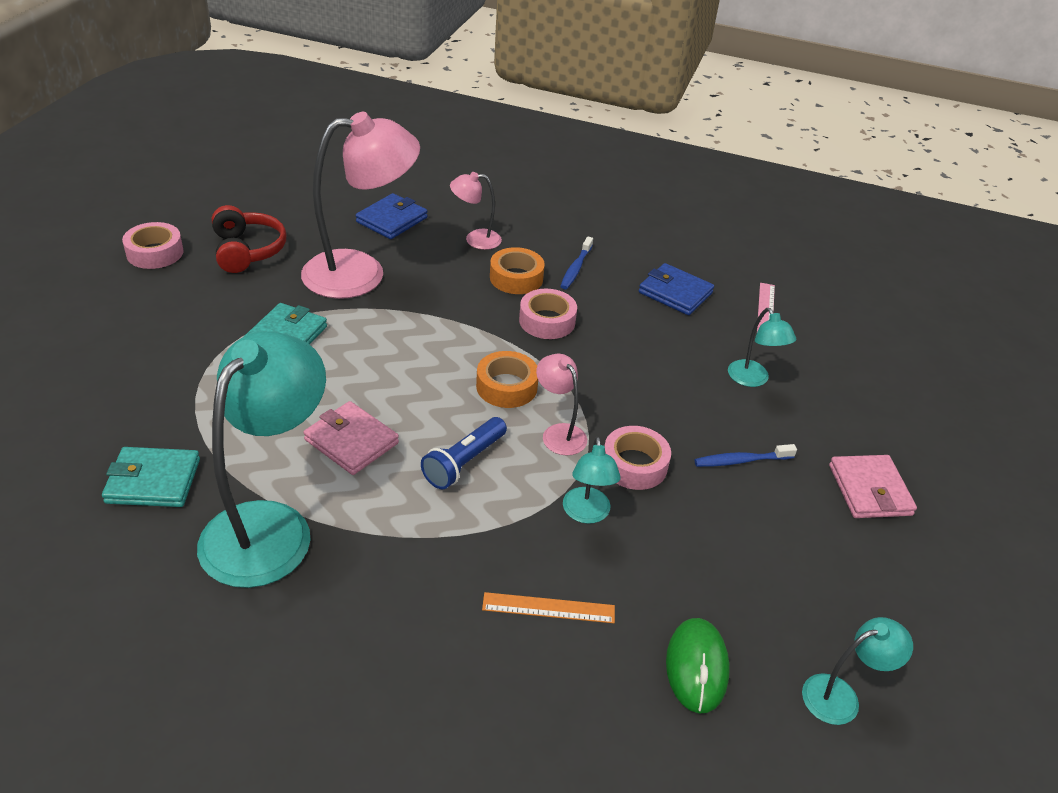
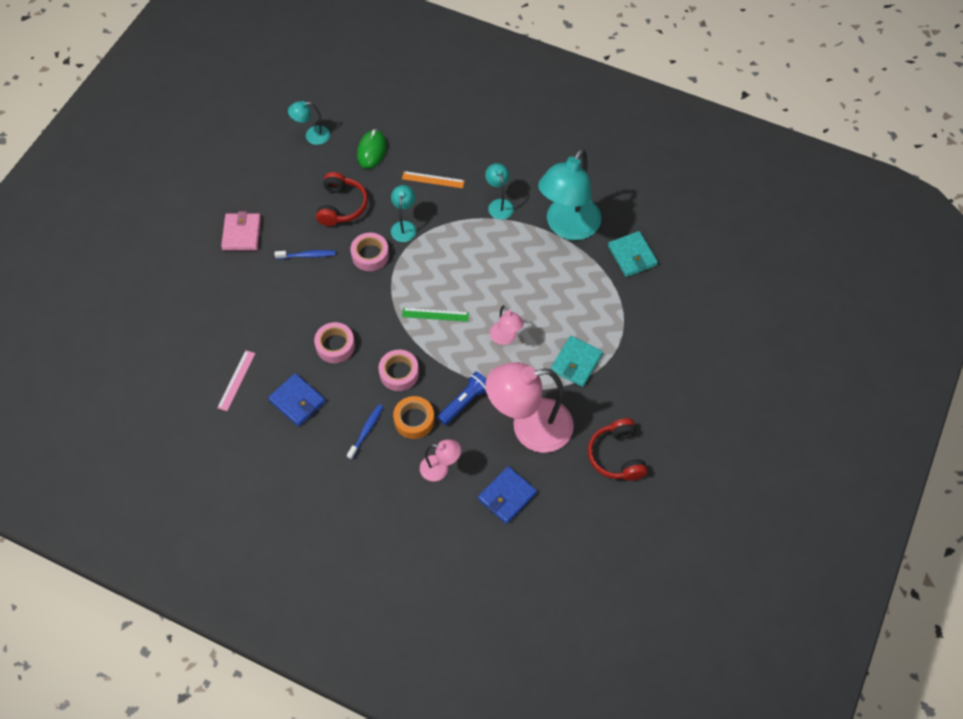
camera: 170 degrees left, 20 degrees up
(153, 481) = (632, 256): turquoise wallet -> turquoise wallet turned 60 degrees clockwise
(155, 253) = (684, 454): pink tape -> pink tape (335, 345)
(351, 441) = (529, 277): pink wallet -> none
(464, 462) = (466, 260): blue flashlight -> blue flashlight (465, 402)
(506, 387) = (435, 314): orange tape -> green ruler
(559, 433) = (409, 278): pink lamp -> pink lamp (505, 338)
(716, 545) = (341, 206): none -> red headphones
(752, 379) = (274, 315): turquoise lamp -> turquoise lamp (499, 204)

